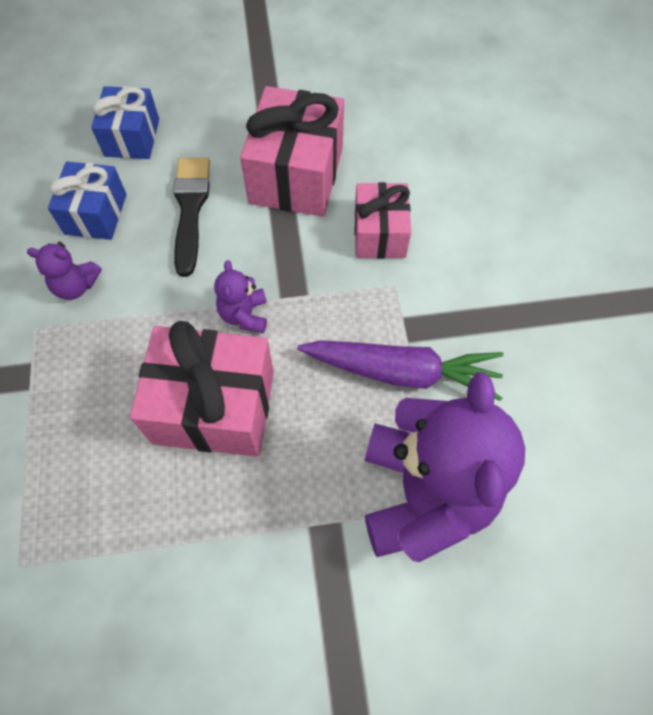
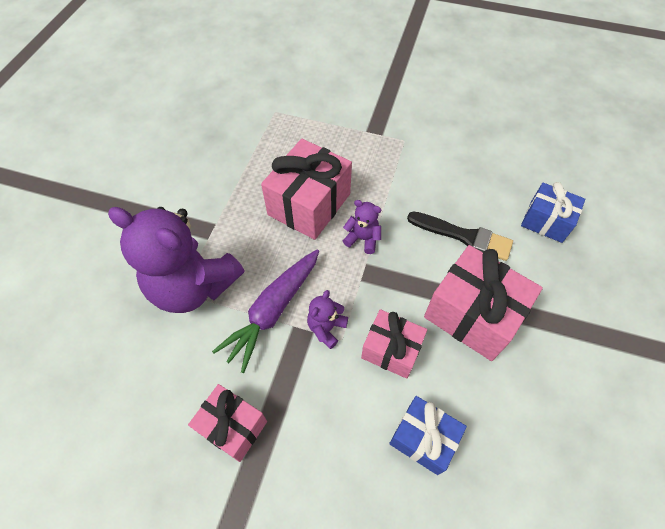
camera: 115 degrees right, 5 degrees down
(76, 286) = (425, 163): purple teddy bear -> purple teddy bear (326, 328)
(96, 214) = (479, 185): blue gift -> blue gift (423, 439)
(553, 346) = (232, 427): none -> pink gift

